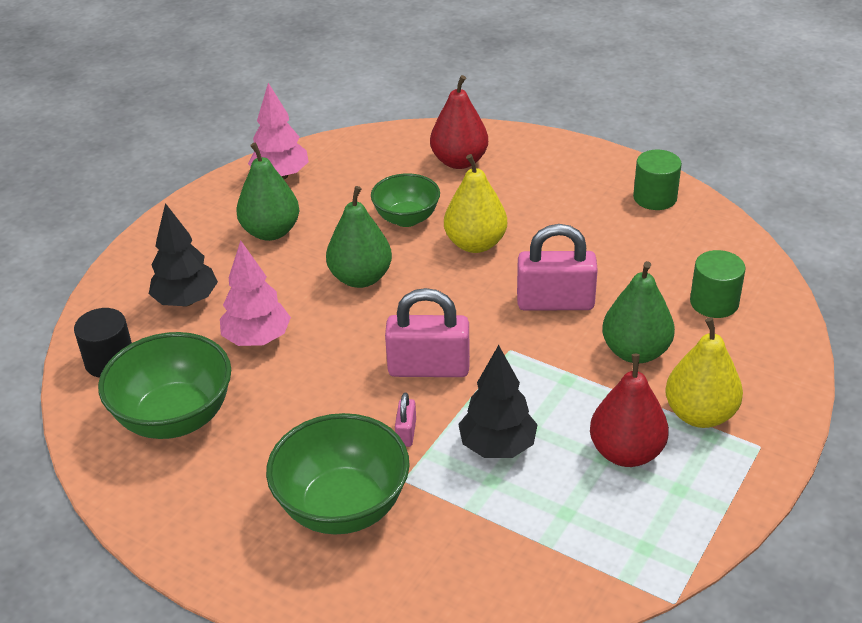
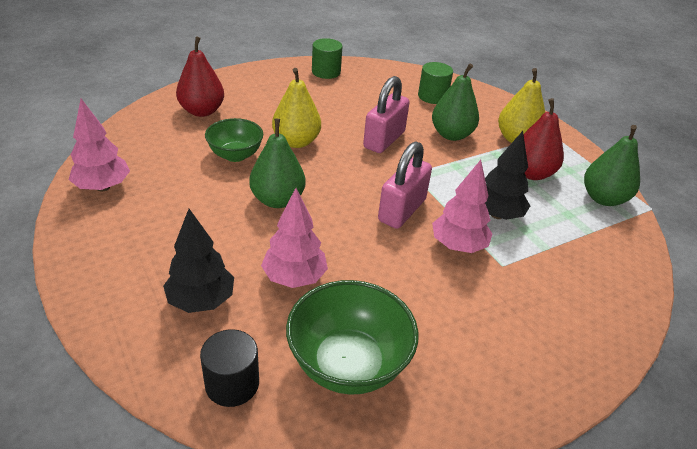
camera: 65 degrees left, 0 degrees up
(271, 232) = (168, 219): green pear -> green pear (603, 198)
(342, 507) = (512, 304): green bowl -> none
(406, 433) = (458, 246): pink padlock -> pink tree

